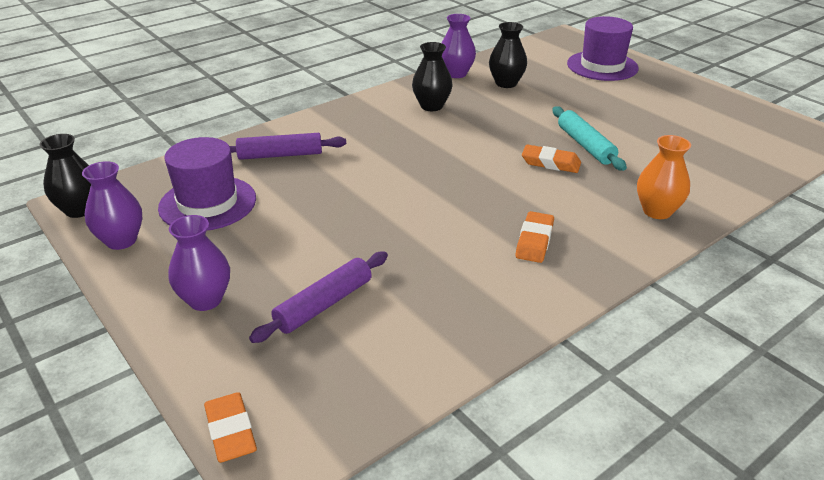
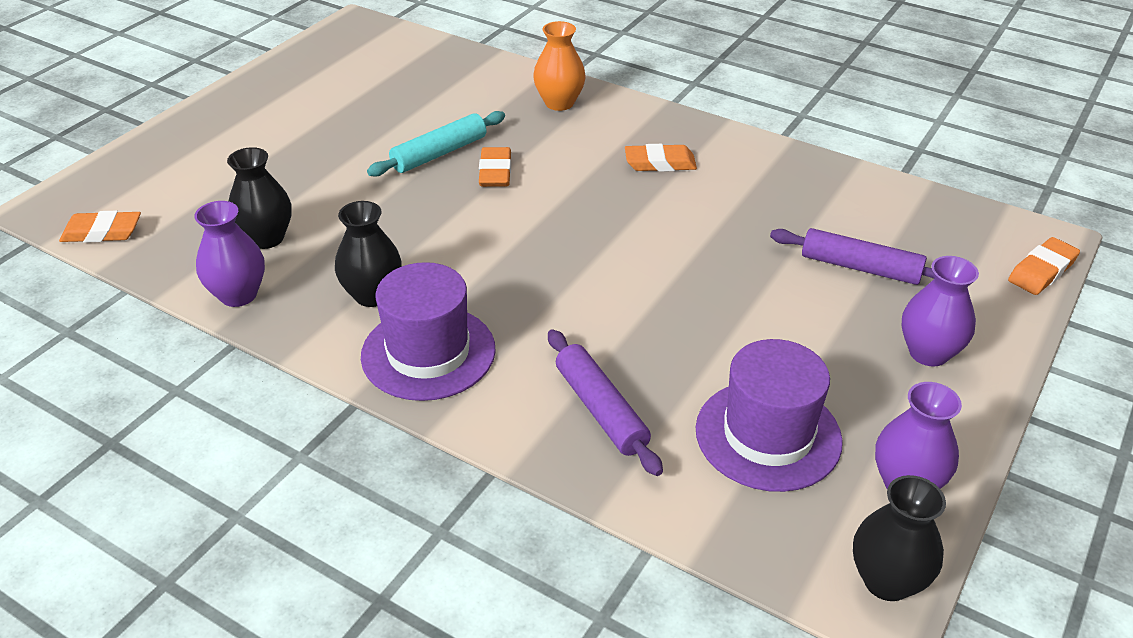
camera: 110 degrees left, 5 degrees up
(534, 46) = (102, 232): none -> orange eraser
(602, 66) = (181, 162): purple hat -> purple hat (428, 352)

